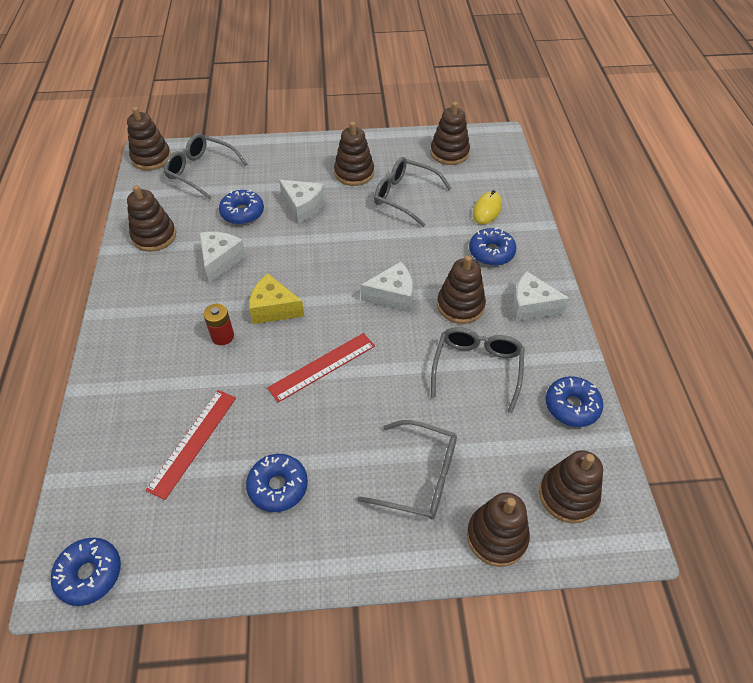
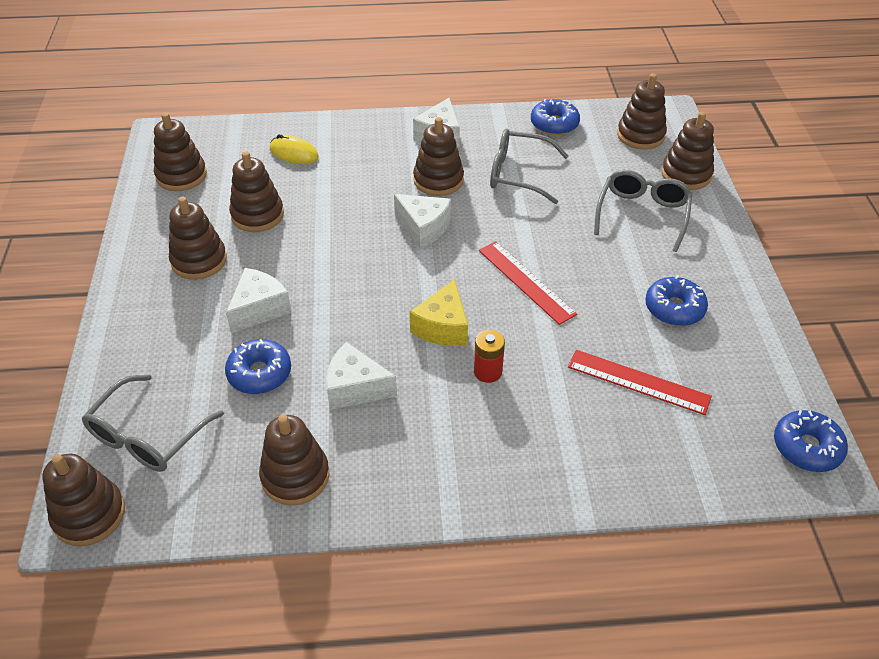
camera: 90 degrees left, 5 degrees down
(392, 296) = (424, 228): white cheese -> white cheese turned 135 degrees clockwise
(405, 196) = (257, 215): grey glasses -> brown stacking toy
(491, 252) = (362, 155): blue donut -> none

